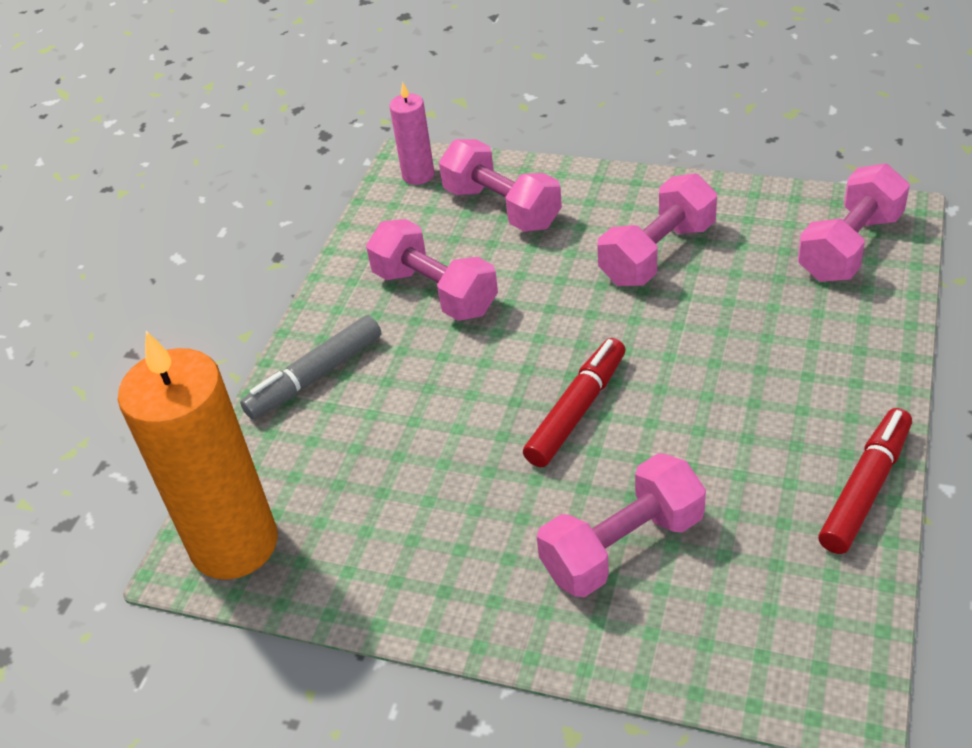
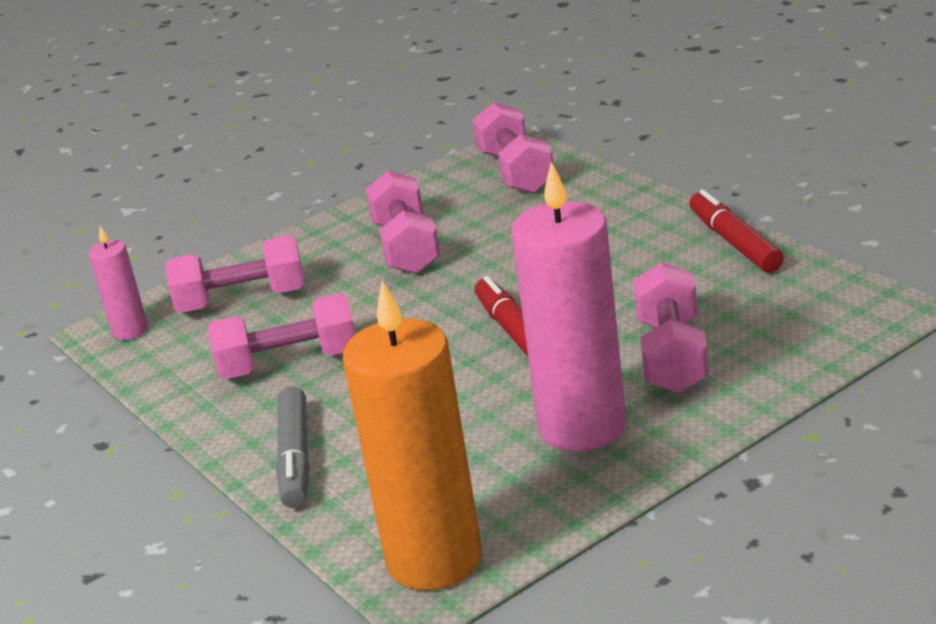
camera: 55 degrees left, 15 degrees down
(467, 540) = (582, 426): none -> pink candle

